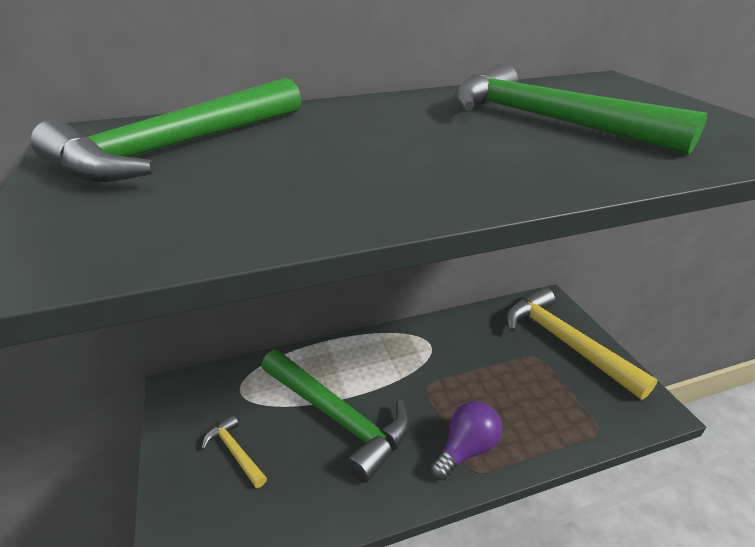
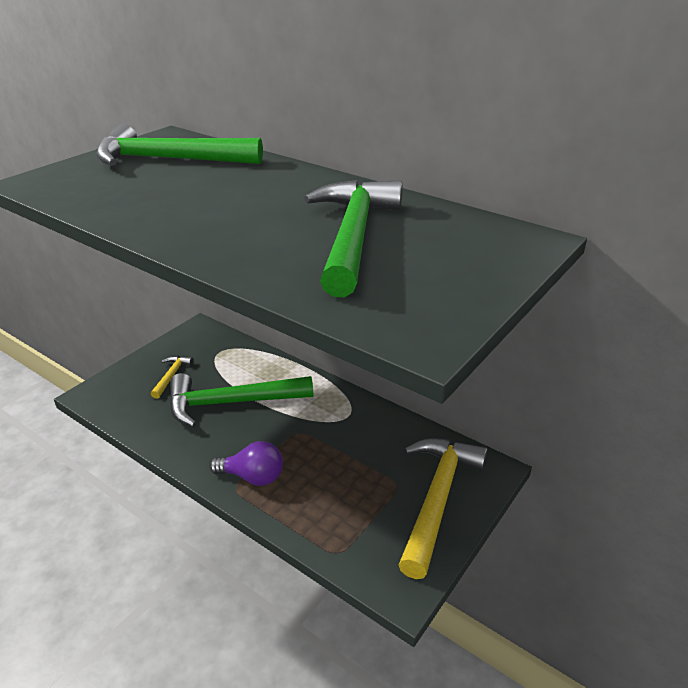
camera: 55 degrees right, 0 degrees up
(337, 417) = (231, 403): green hammer -> green hammer turned 75 degrees clockwise

